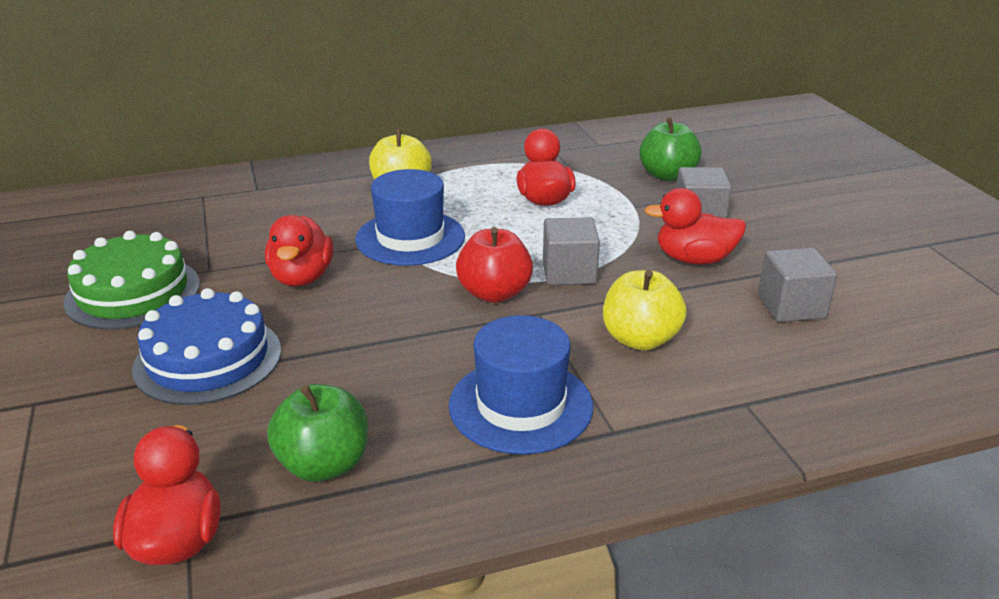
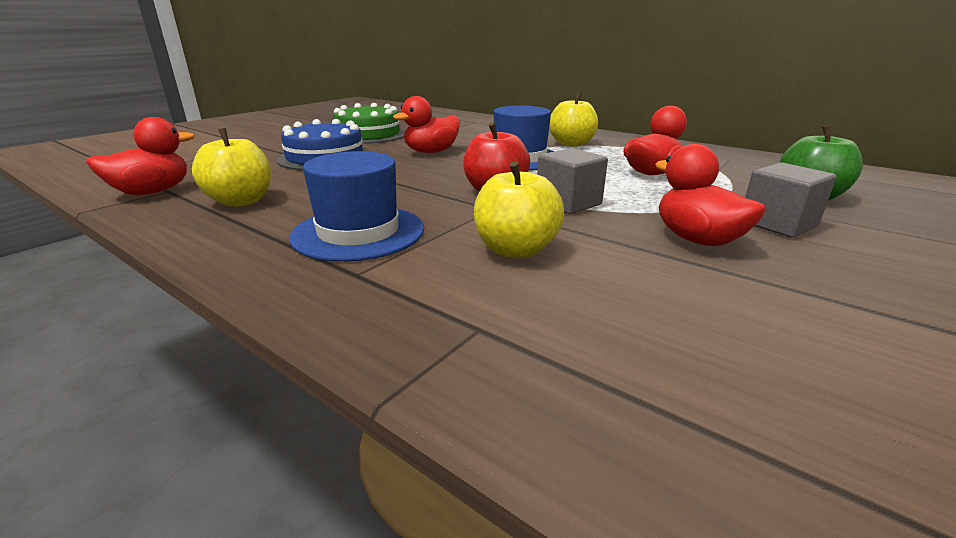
camera: 55 degrees right, 5 degrees down
(324, 464) = (241, 201): green apple -> yellow apple
(791, 306) = (723, 311): grey cube -> none

